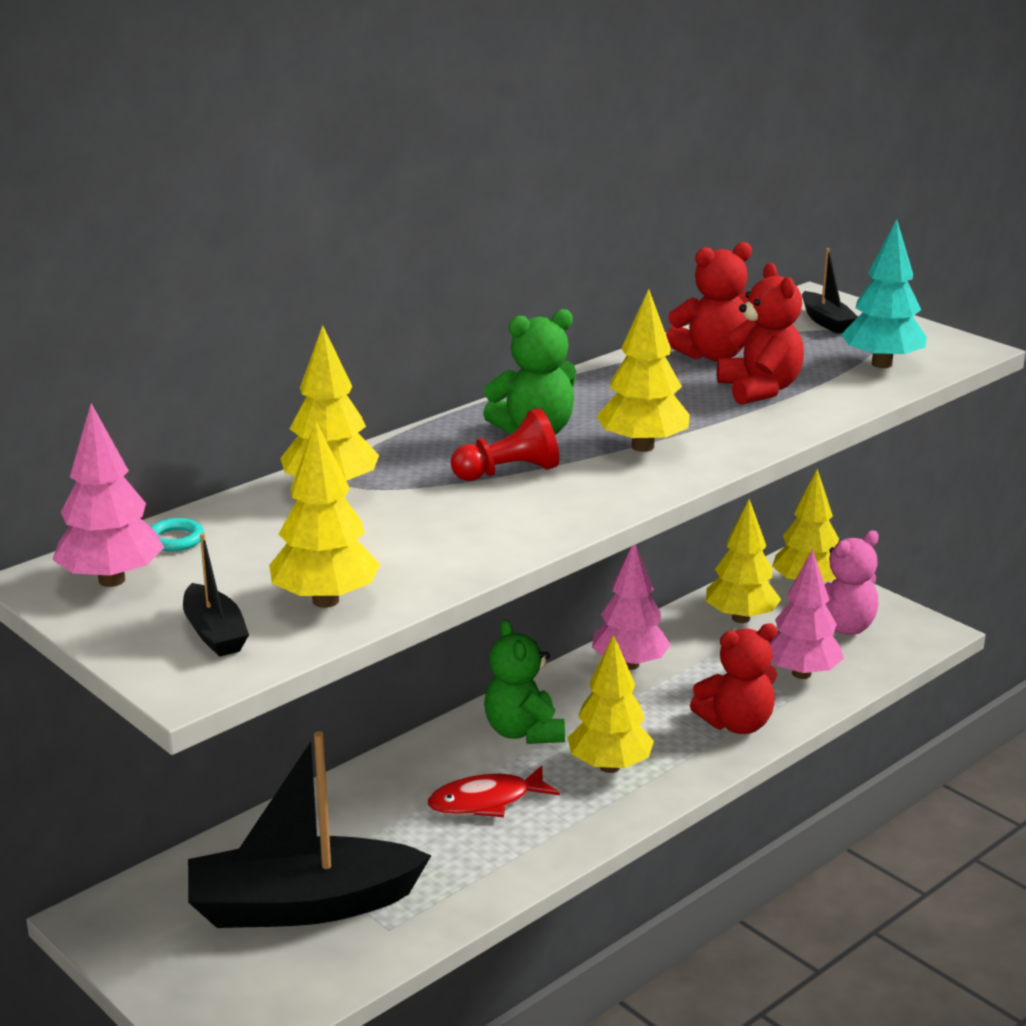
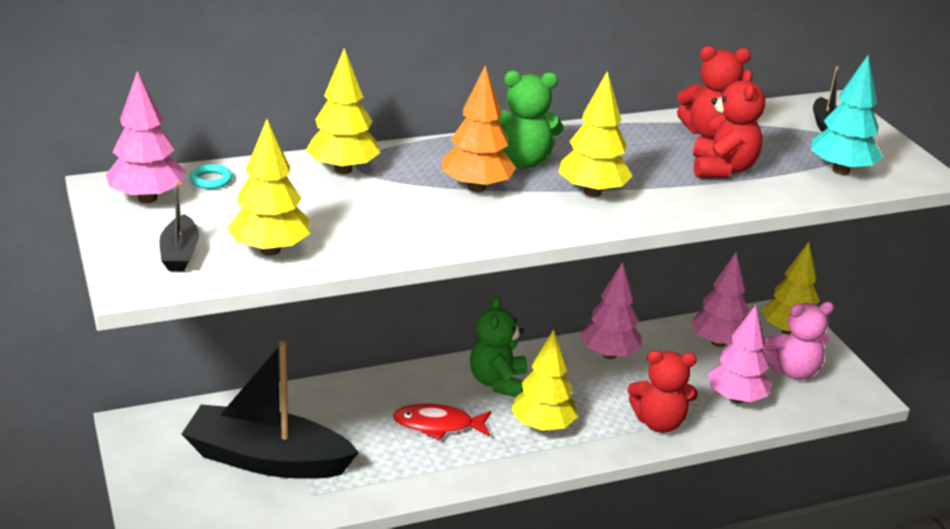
camera: 20 degrees right, 5 degrees up
(508, 472) = (477, 187): red pawn -> orange tree
(740, 618) = (718, 342): yellow tree -> pink tree

